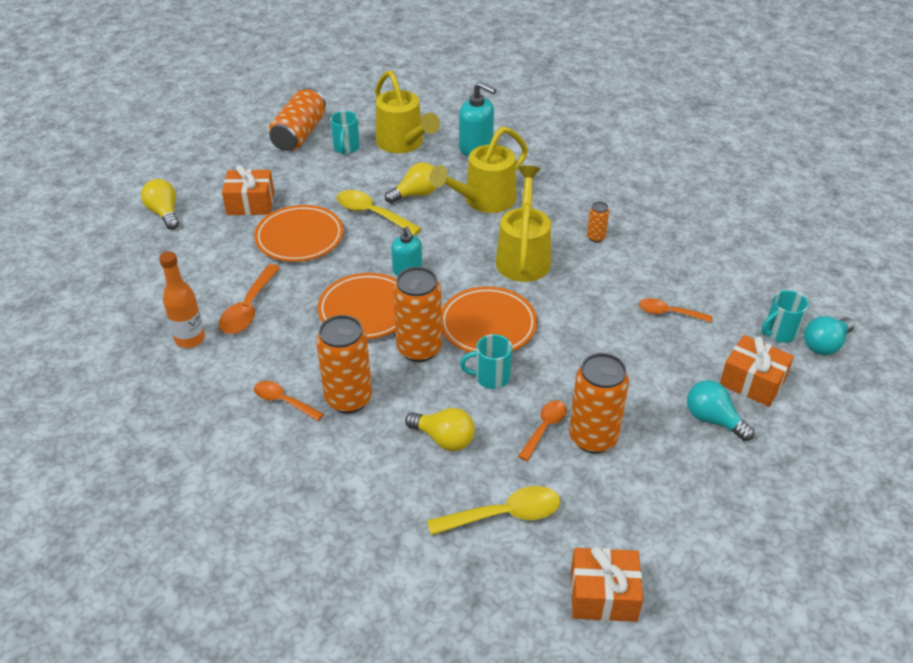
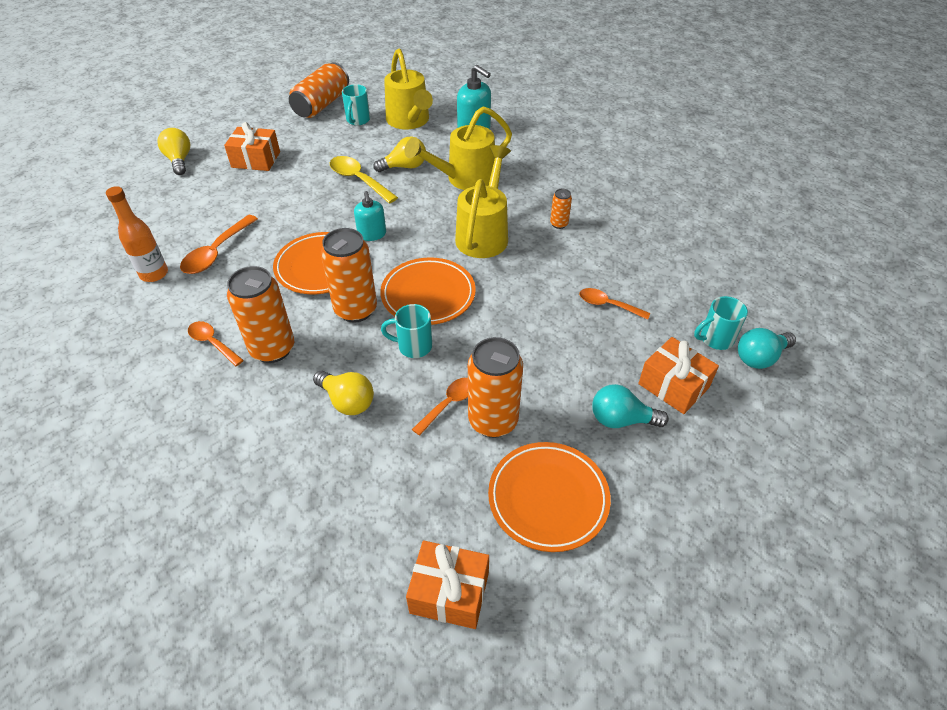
camera: 10 degrees right, 5 degrees up
(299, 237) = (286, 194): orange plate -> orange plate (548, 498)
(504, 514) = (378, 488): yellow spoon -> none
(713, 420) = (621, 419): turquoise light bulb -> turquoise light bulb turned 45 degrees counterclockwise

